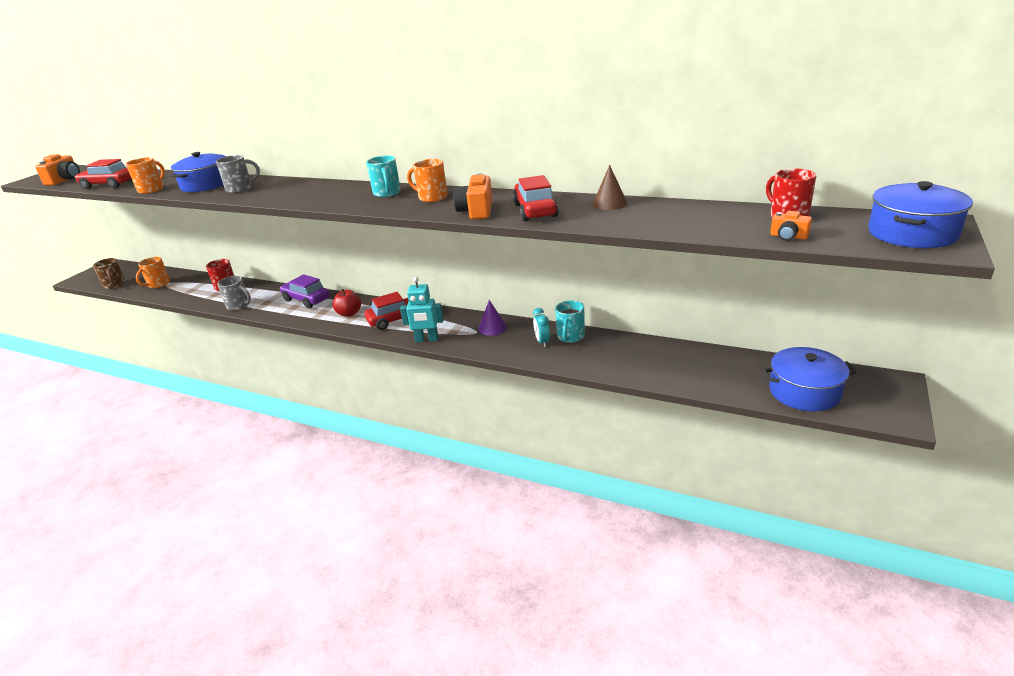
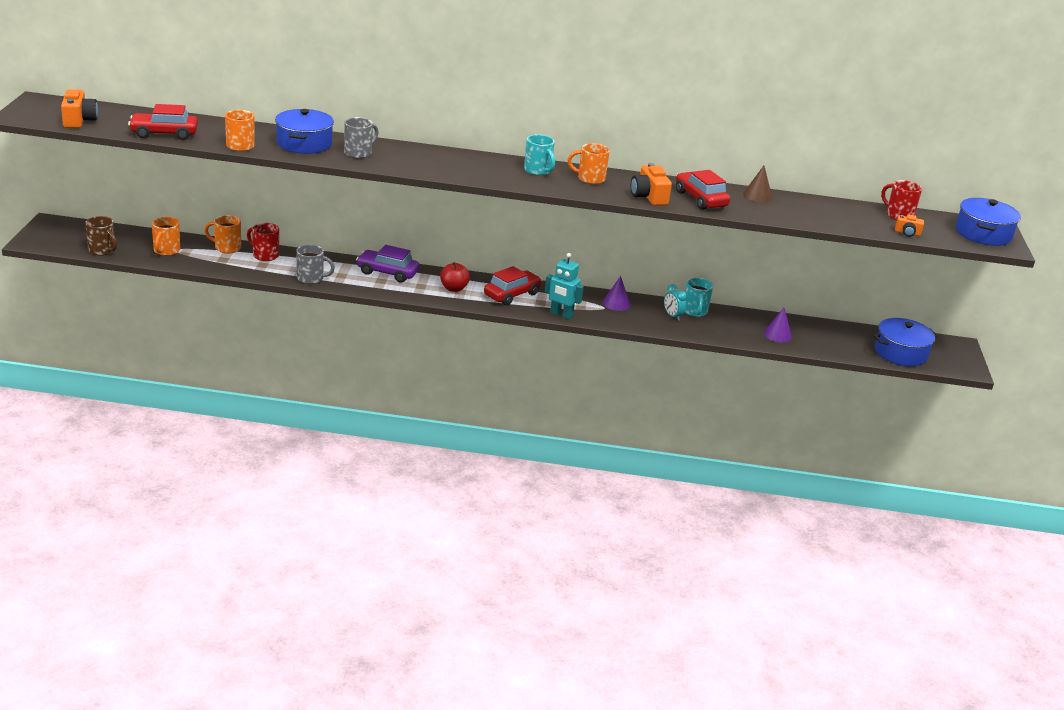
camera: 25 degrees left, 0 degrees up
(204, 281) = (226, 248): none -> orange mug
(427, 340) = (561, 315): turquoise robot -> turquoise robot turned 45 degrees clockwise
(651, 365) = (777, 335): none -> purple cone

